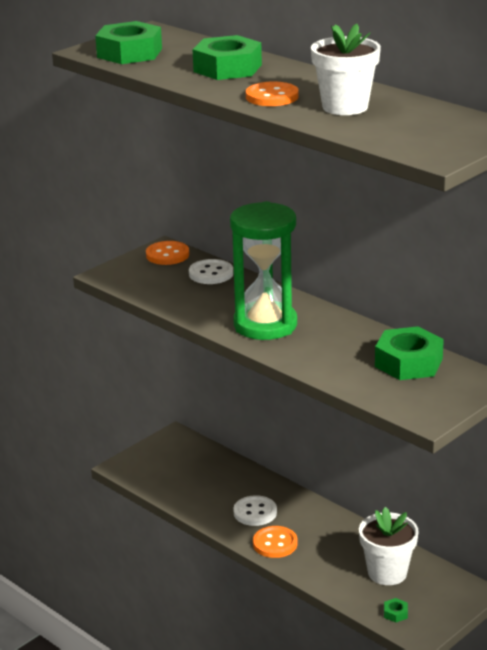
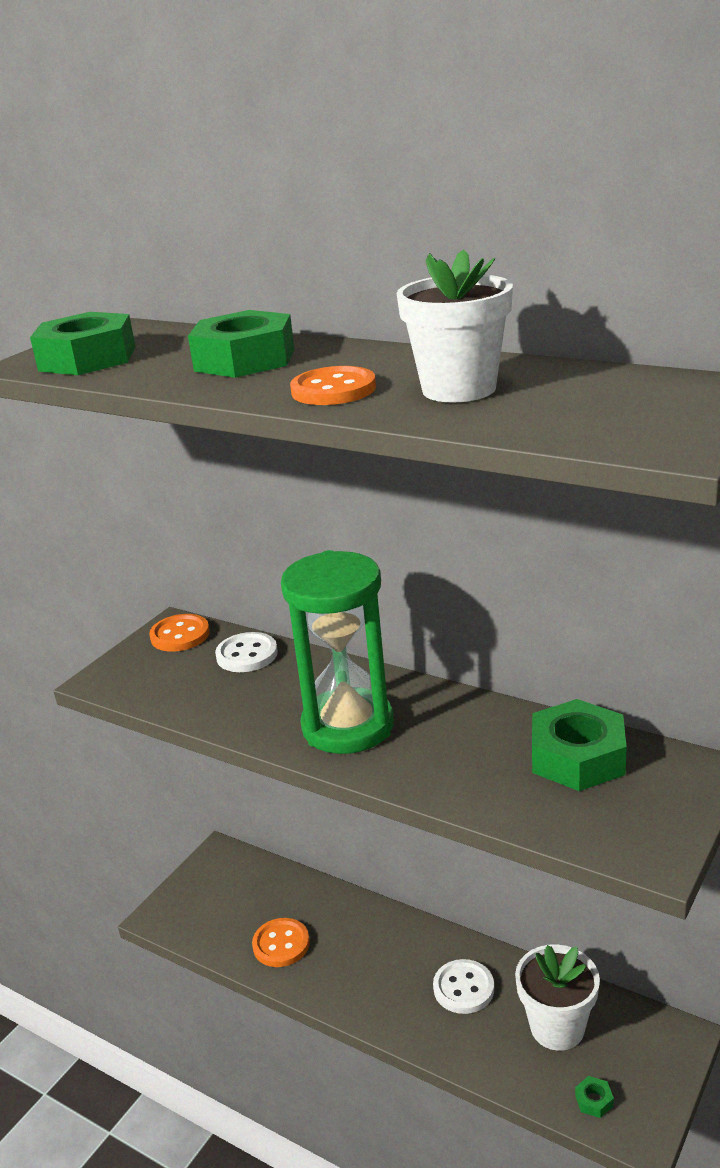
camera: 10 degrees left, 0 degrees up
(255, 512) = (351, 958): white button -> white button (463, 988)
(275, 543) = (392, 1007): orange button -> orange button (281, 944)

